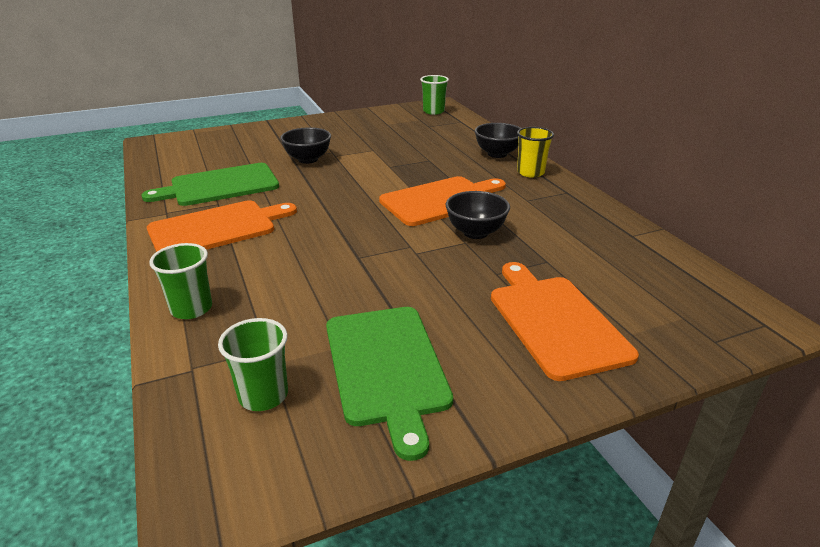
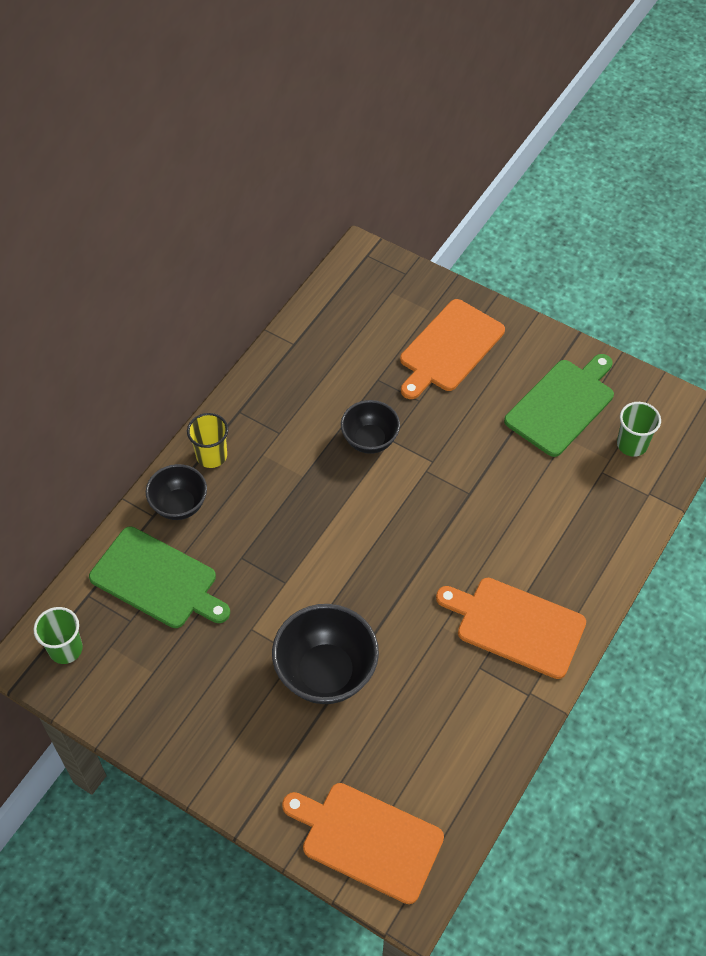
camera: 125 degrees left, 25 degrees up
(191, 309) = (610, 544): green cup -> none
(220, 186) = (448, 700): green cutting board -> green cutting board (157, 579)
(308, 159) = (326, 673): black bowl -> black bowl, size x1.59
(441, 200) = (329, 494): orange cutting board -> orange cutting board (367, 840)

